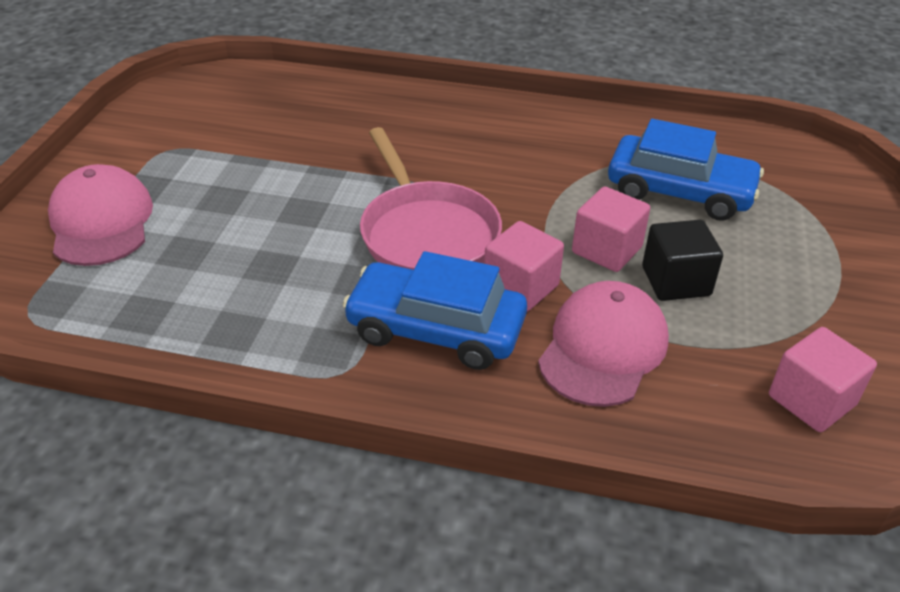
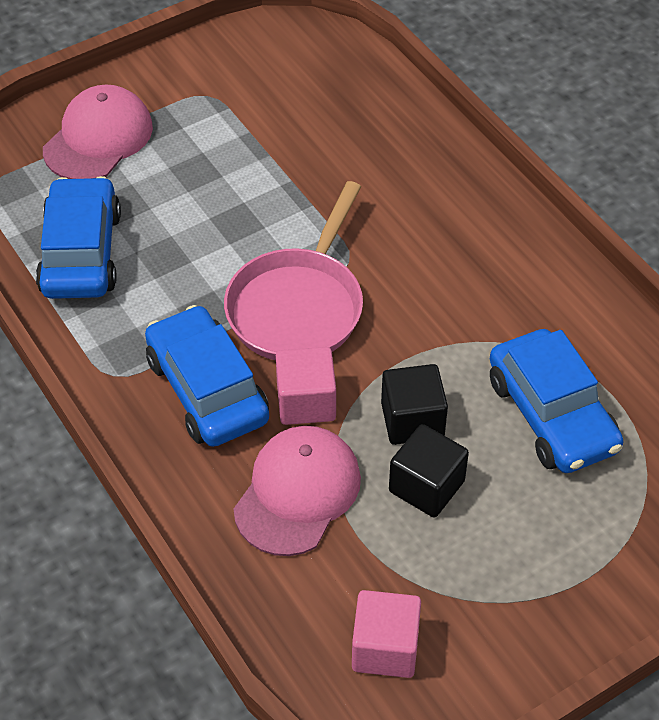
camera: 45 degrees right, 10 degrees up
(191, 305) = (81, 252): none -> blue car
(603, 348) = (297, 493): pink cap -> pink cap turned 45 degrees counterclockwise
(606, 250) = (412, 420): pink cube -> black cube

